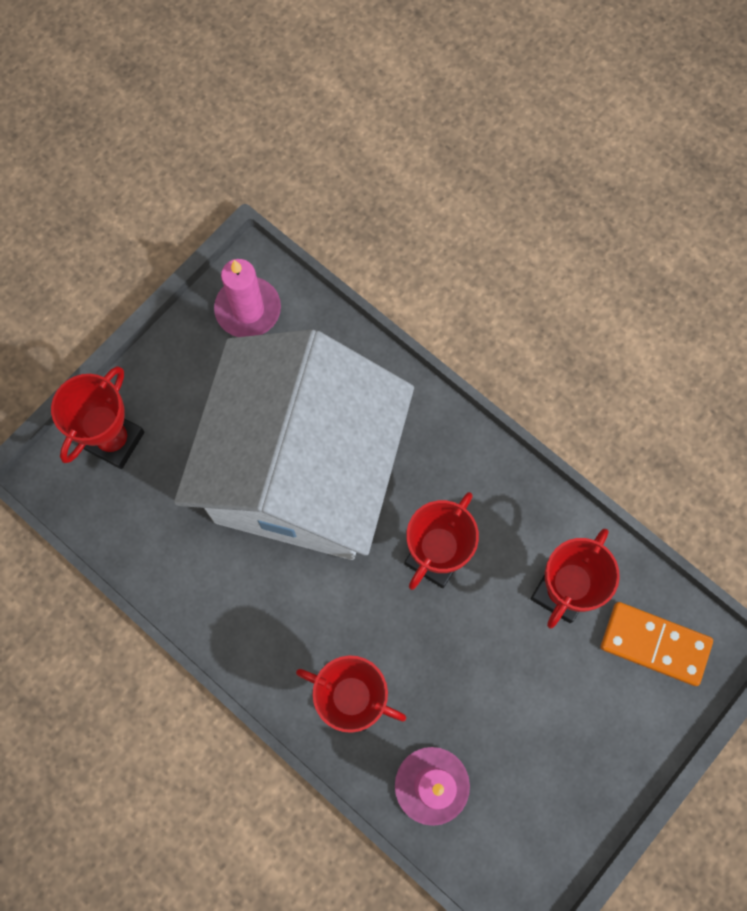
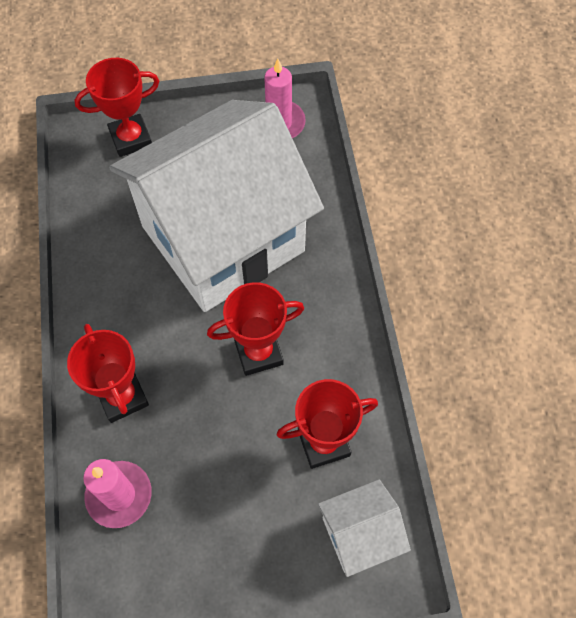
camera: 40 degrees right, 10 degrees down
(654, 644) = (359, 534): orange domino -> white house

